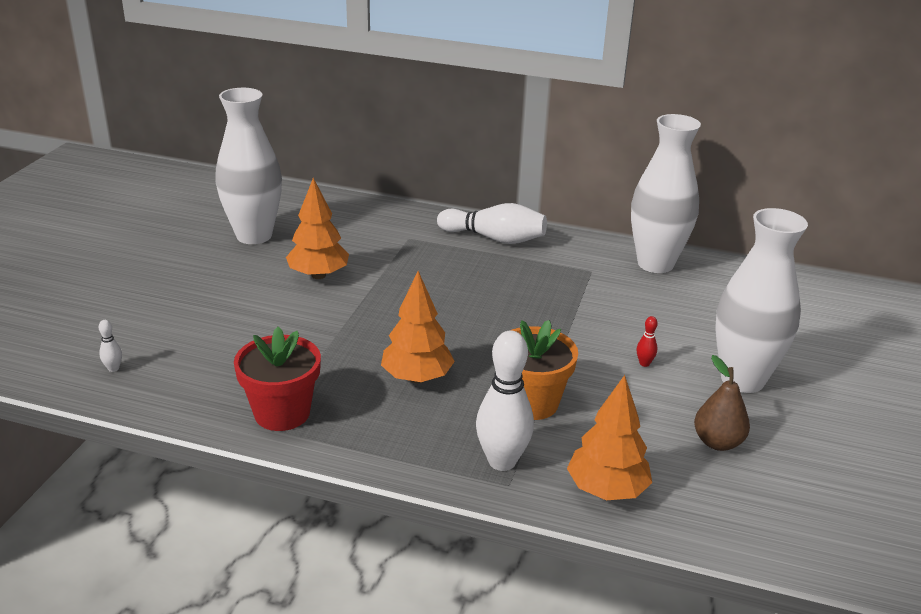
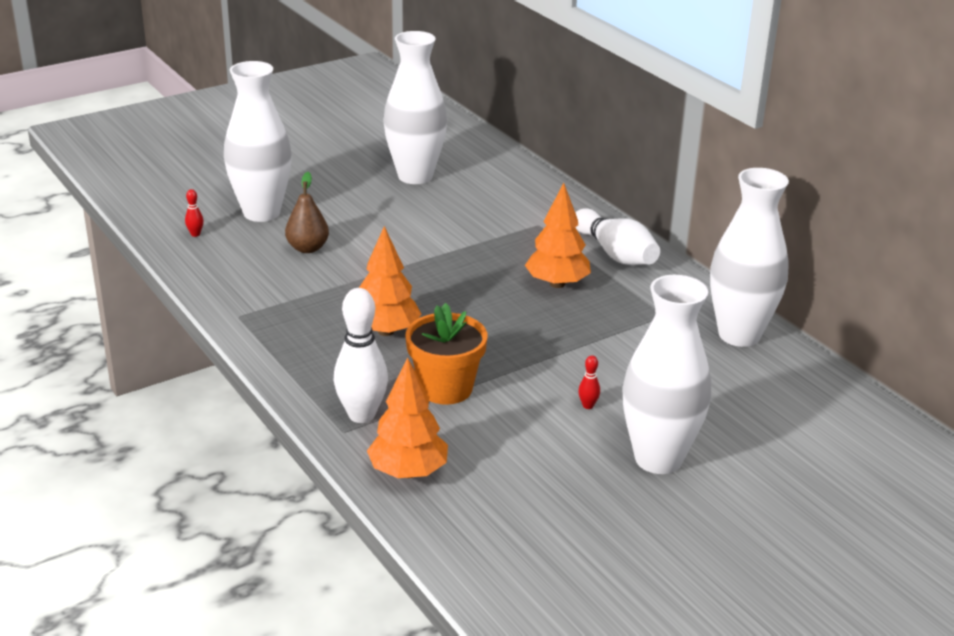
camera: 40 degrees right, 0 degrees up
(113, 368) = (195, 234): white bowling pin -> red bowling pin
(155, 321) = (261, 213): none -> white vase
(282, 413) = (260, 311): red flower pot -> none
(318, 275) = (421, 226): orange tree -> orange tree (557, 284)
(717, 442) = (552, 489): brown pear -> brown pear (307, 248)

